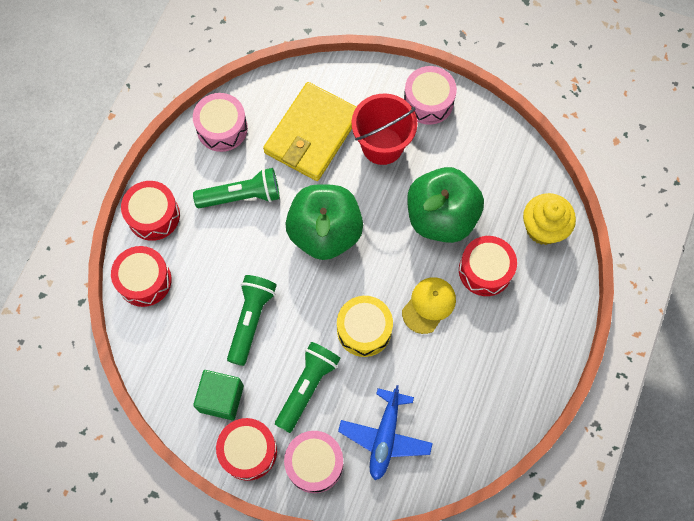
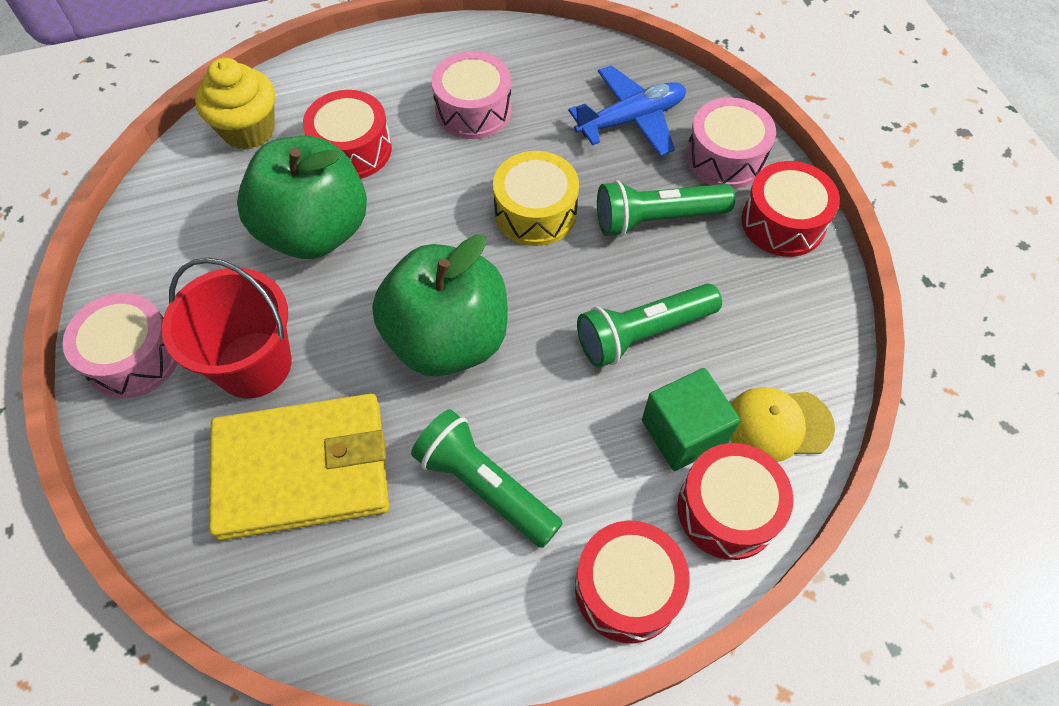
camera: 130 degrees left, 10 degrees down
(221, 398) = (762, 291): green cube -> green cube (683, 432)
(222, 128) = (394, 615): pink drum -> pink drum (473, 110)
(429, 305) = (445, 173): yellow cap -> yellow cap (778, 425)

